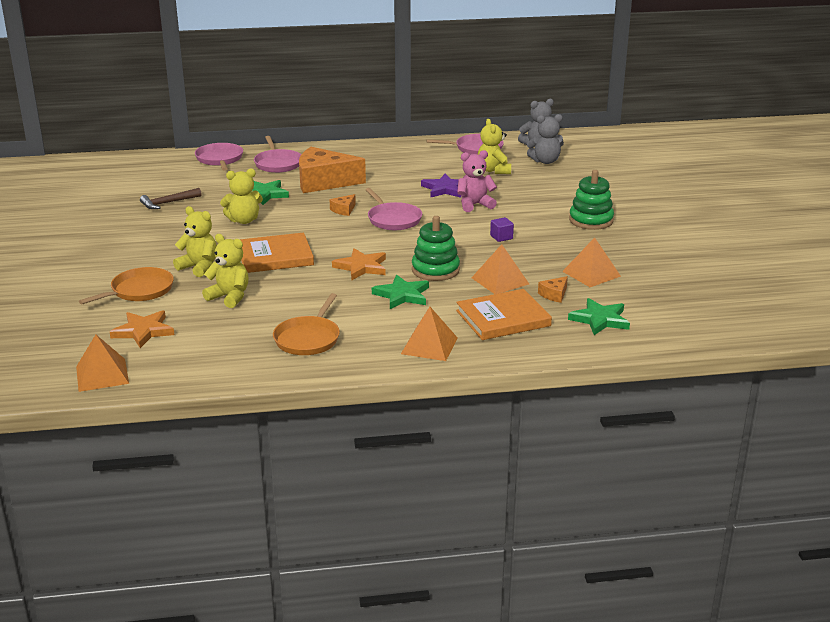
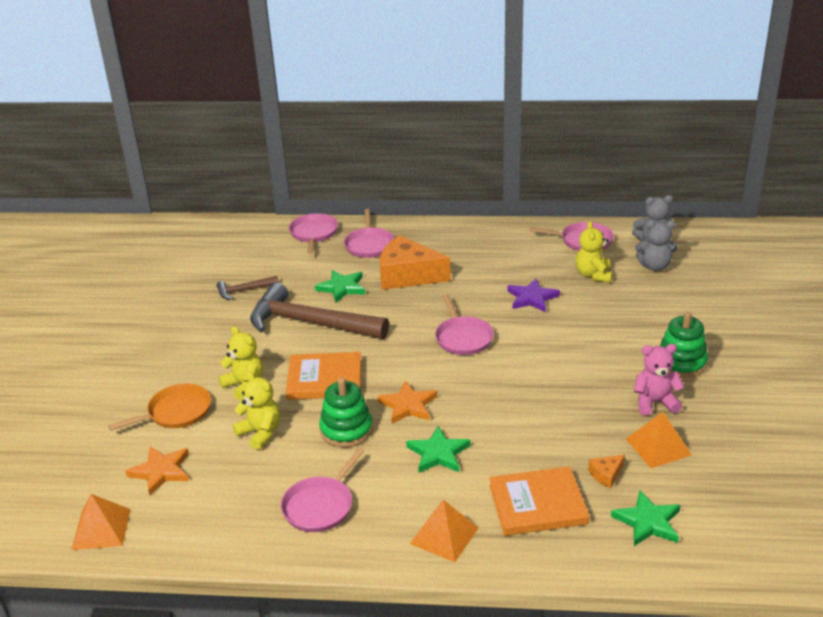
camera: 15 degrees right, 5 degrees up
(244, 220) = (310, 323): yellow teddy bear -> brown hammer
(308, 339) = (320, 506): orange pan -> pink pan
(344, 210) = (415, 318): orange cheese -> none
(435, 270) = (485, 419): green stacking toy -> green stacking toy (346, 430)
(474, 205) = (557, 325): pink teddy bear -> pink teddy bear (655, 402)
(500, 281) = (551, 445): orange pyramid -> none
(501, 237) = (572, 378): purple cube -> none

